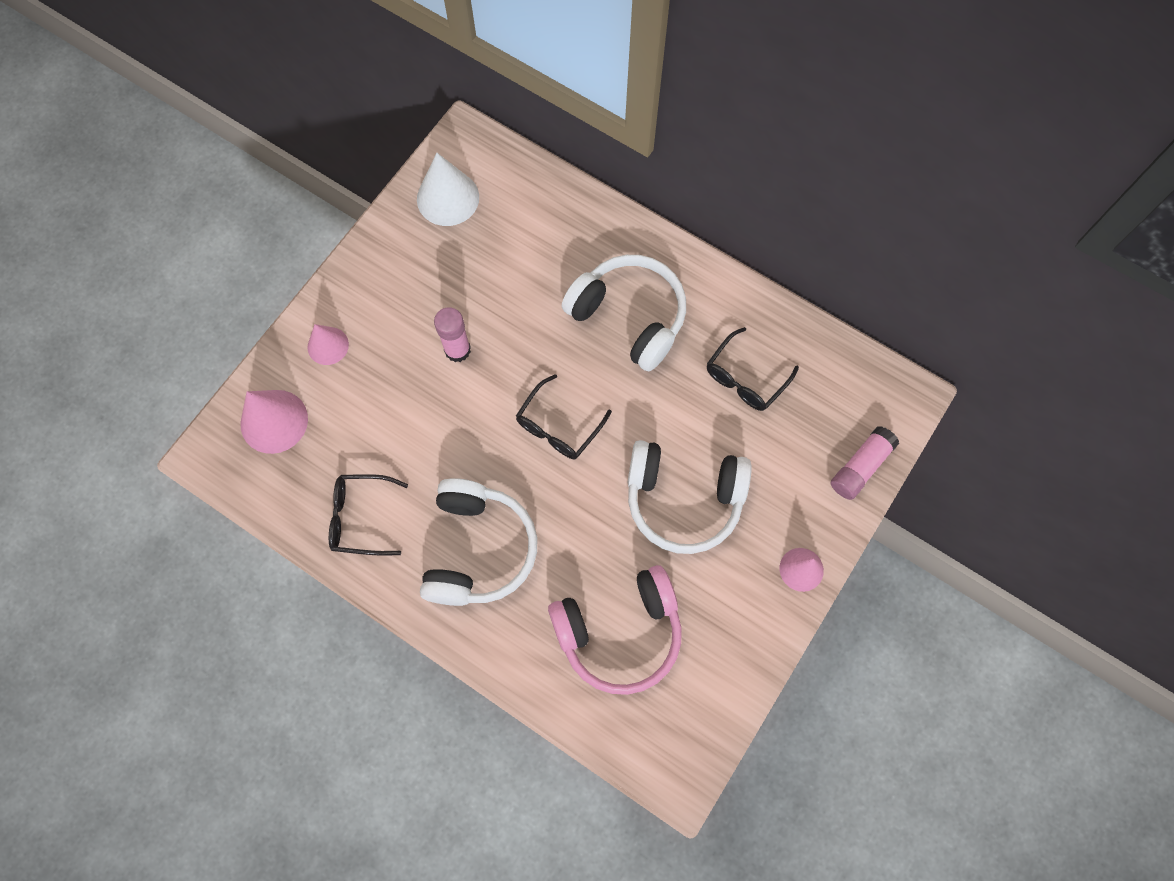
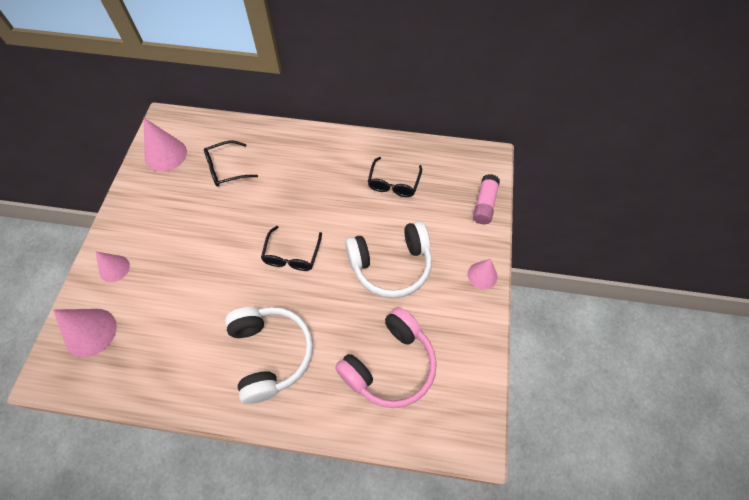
camera: 25 degrees left, 10 degrees down
(360, 517) = (178, 369): black glasses -> black glasses (226, 169)
(448, 198) = (165, 154): white cone -> pink cone
(457, 350) = (206, 237): pink glue stick -> none
(629, 317) = (308, 177): white headphones -> none

